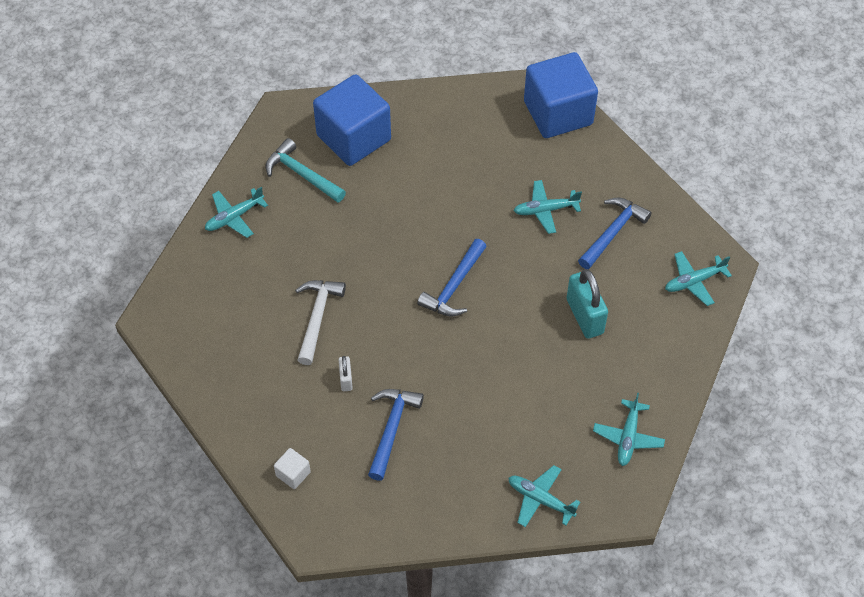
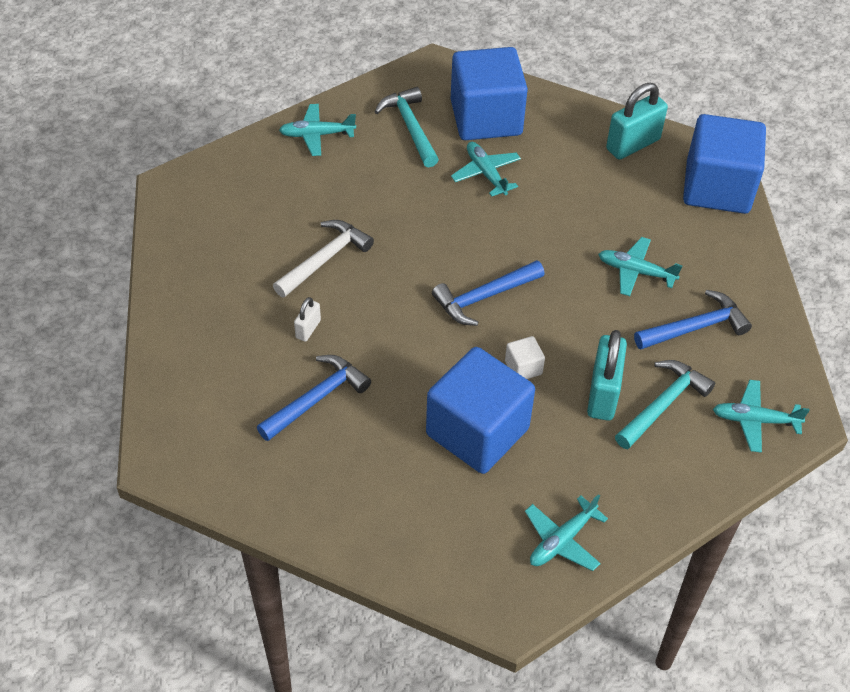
camera: 30 degrees right, 5 degrees down
(293, 474) = (188, 389): white cube -> white cube (523, 367)
(476, 107) = (633, 144): none -> turquoise padlock
(520, 391) = (477, 431): none -> blue cube
(540, 499) = (417, 551): turquoise plane -> turquoise plane (486, 173)
(628, 302) = (663, 404): none -> turquoise hammer

